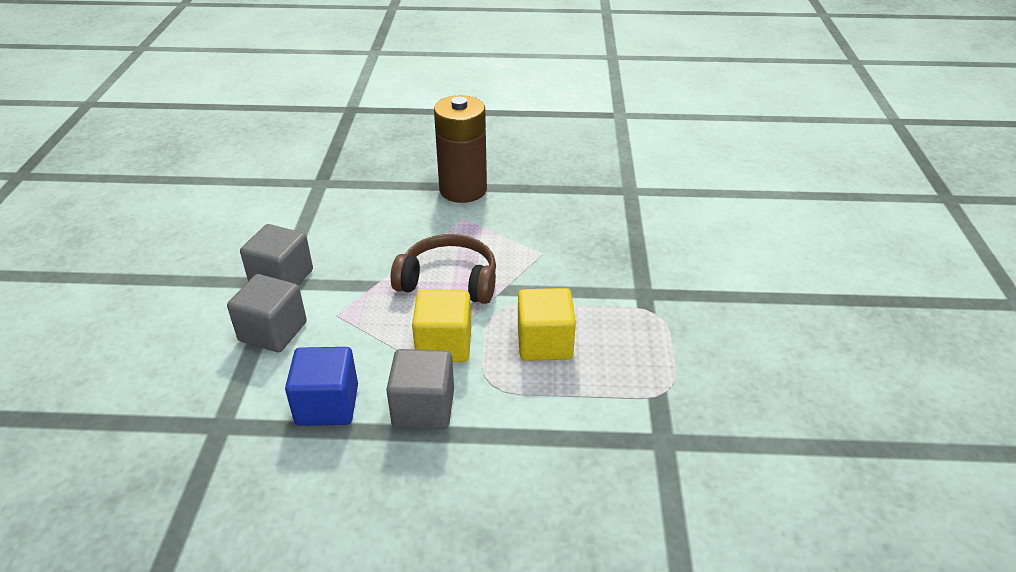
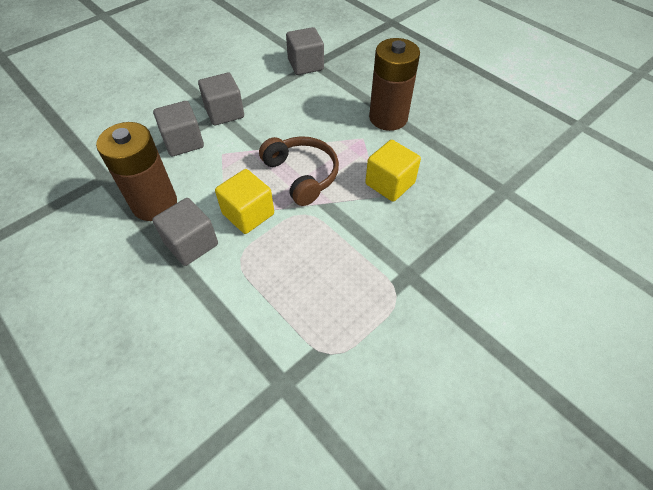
camera: 45 degrees right, 15 degrees up
(312, 188) = (305, 65): none -> grey cube
(327, 405) = (154, 204): blue cube -> brown battery
(544, 343) = (301, 258): yellow cube -> yellow cube (390, 183)

